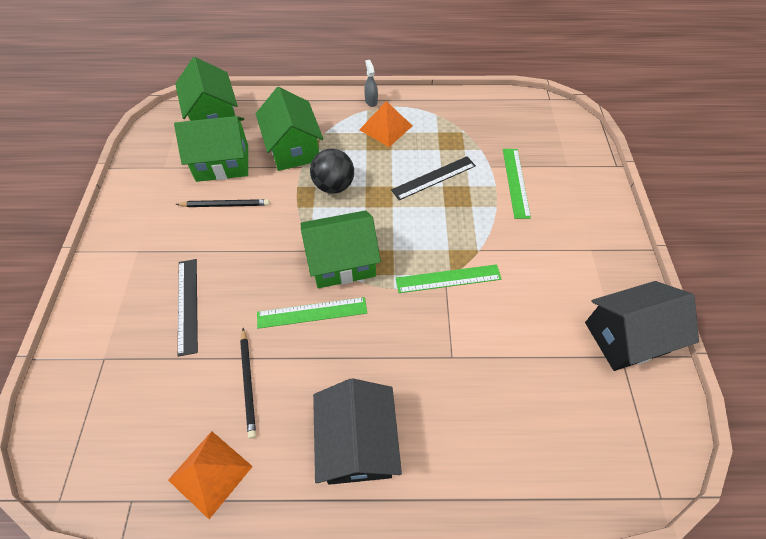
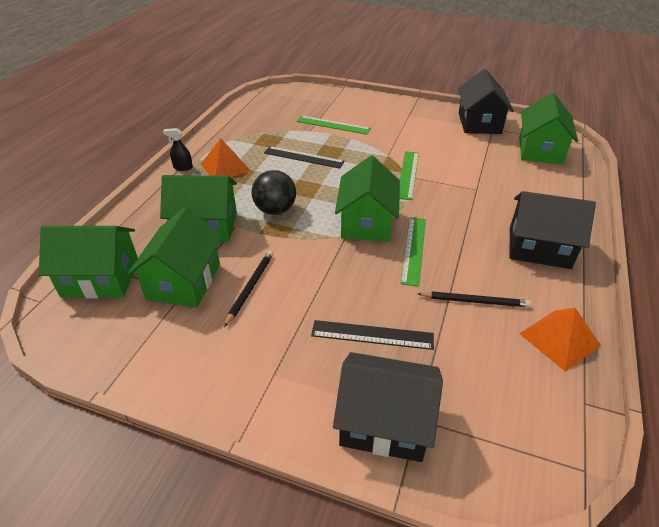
camera: 70 degrees left, 15 degrees down
(98, 335) = (384, 422): none -> black house
(371, 101) = (183, 167): grey spray bottle -> black spray bottle
(434, 178) = (303, 157): black ruler -> black ruler turned 60 degrees counterclockwise
(596, 430) = (540, 150): none -> green house

